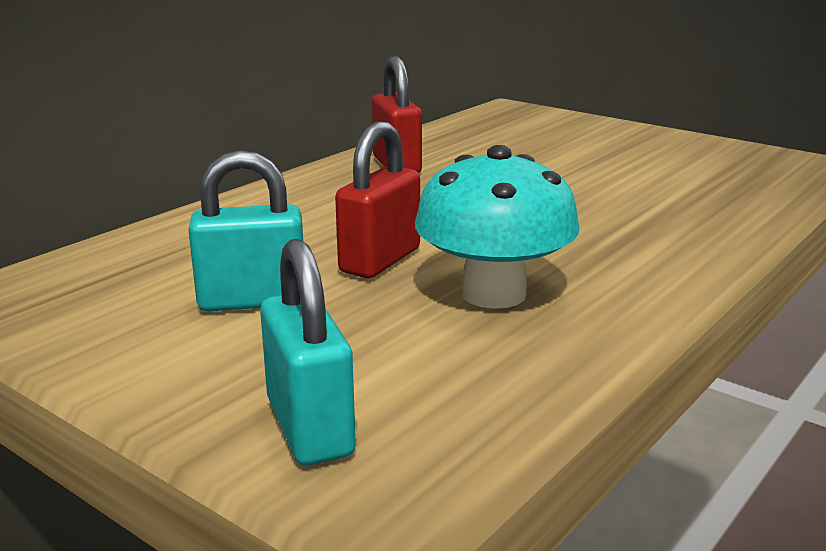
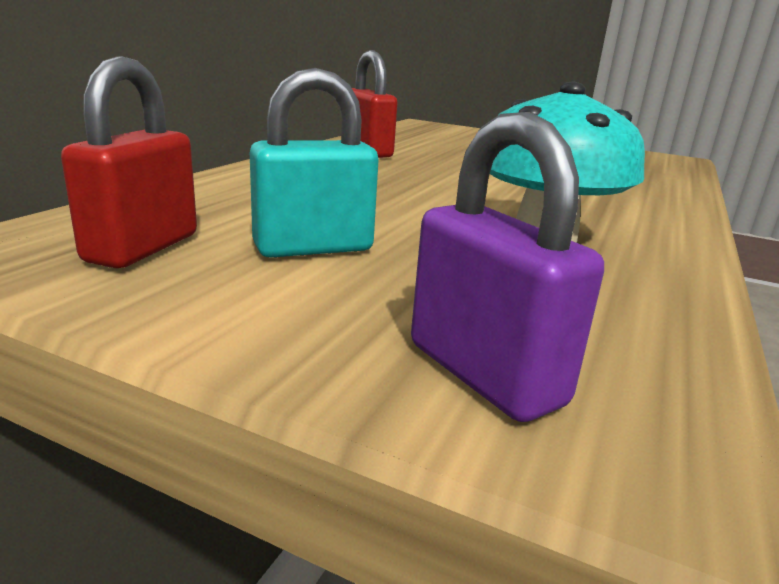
camera: 15 degrees left, 0 degrees up
(310, 428) = (484, 374): turquoise padlock -> purple padlock
(380, 261) = (414, 215): red padlock -> red padlock (142, 248)

